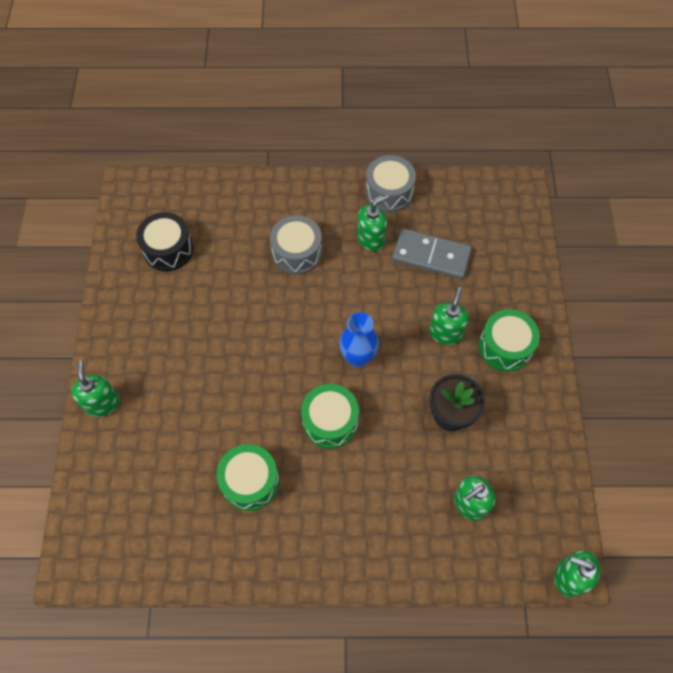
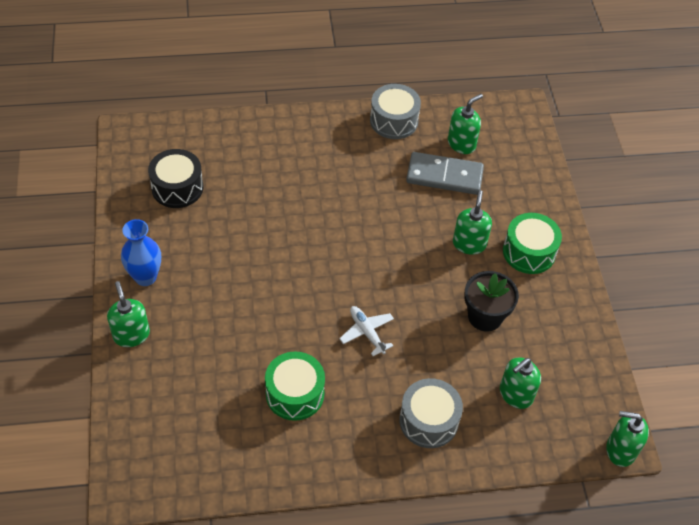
camera: 10 degrees left, 10 degrees down
(297, 252) = (310, 182): grey drum -> grey drum (428, 421)
(330, 421) = (367, 332): green drum -> white plane
(358, 358) = (385, 273): blue vase -> blue vase (145, 277)
(371, 239) = (382, 164): green soap dispenser -> green soap dispenser (461, 144)

